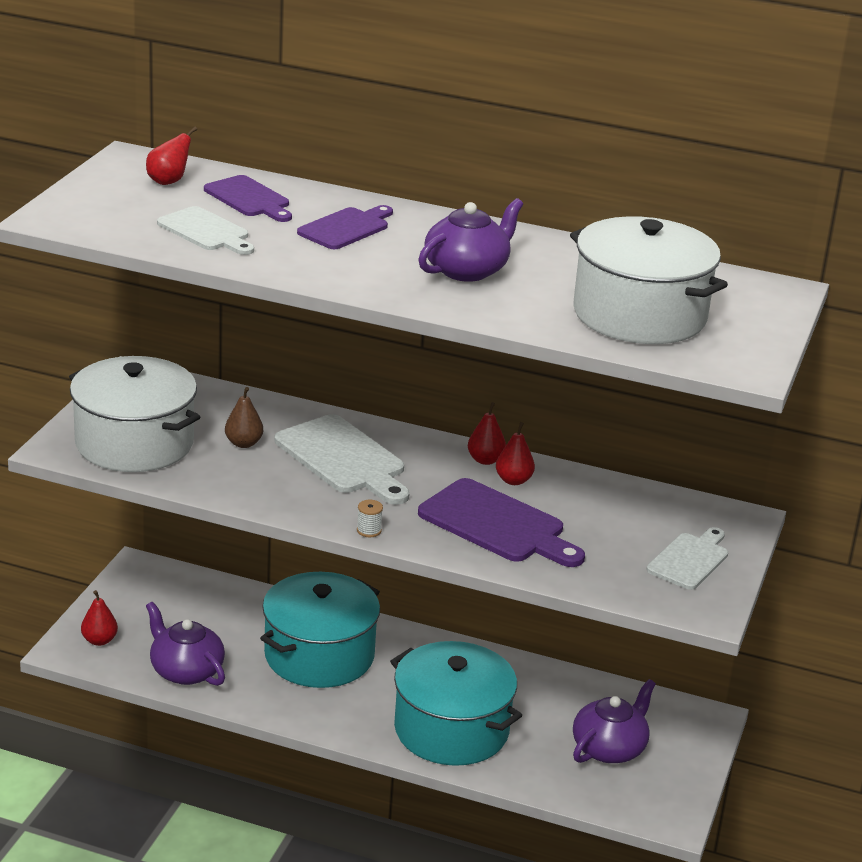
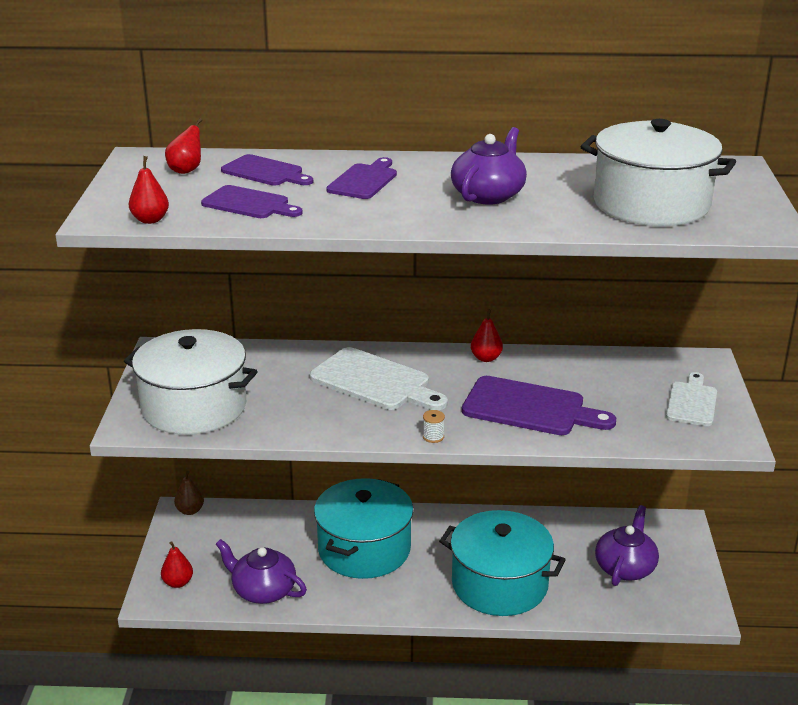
camera: 15 degrees left, 0 degrees up
(206, 231) = (249, 204): white cutting board -> purple cutting board
(243, 443) = (286, 387): brown pear -> brown pear (190, 510)
(513, 480) = (518, 369): red pear -> red pear (150, 220)

